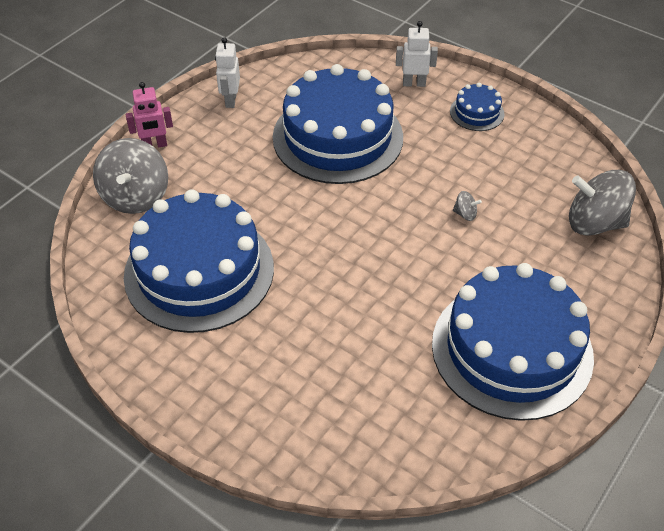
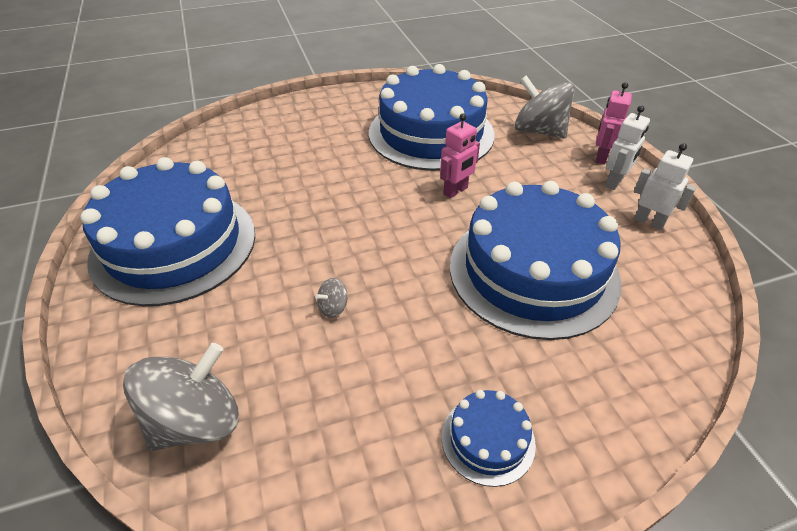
camera: 125 degrees right, 5 degrees down
(281, 212) = (456, 191): none -> pink robot
(414, 83) = (600, 403): white robot -> white robot (614, 182)

